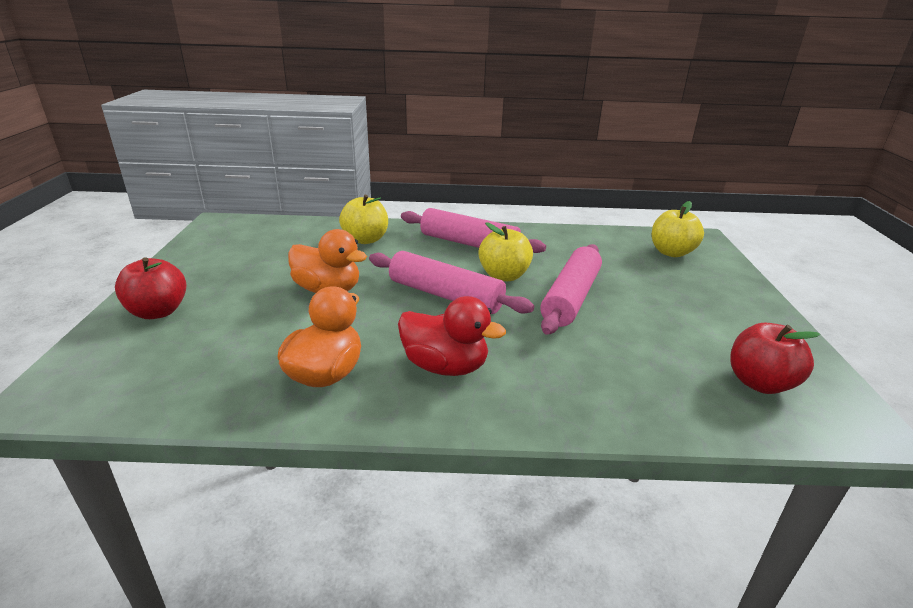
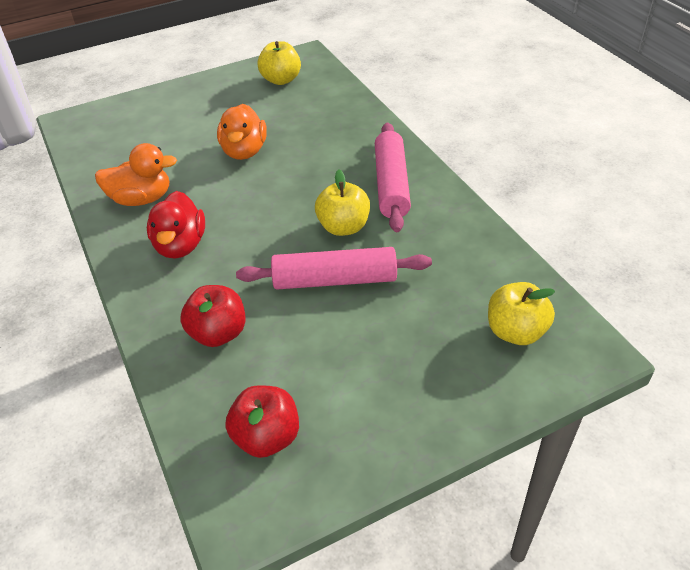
camera: 65 degrees right, 15 degrees up
(158, 312) = (167, 104): red apple -> red apple (218, 333)
(365, 239) = (343, 129): yellow apple -> yellow apple (281, 80)
(445, 295) = (281, 208): pink rolling pin -> none

